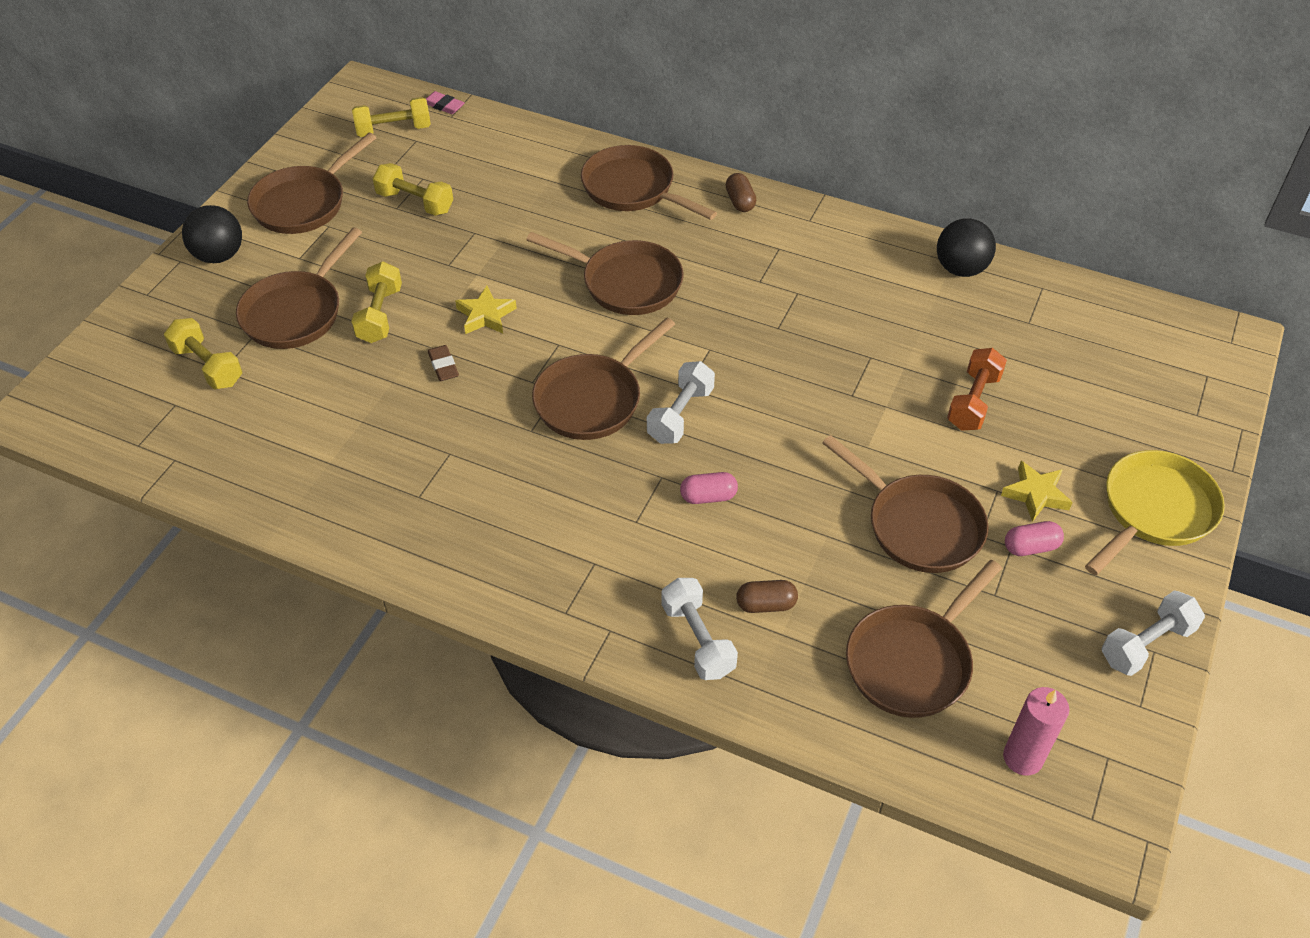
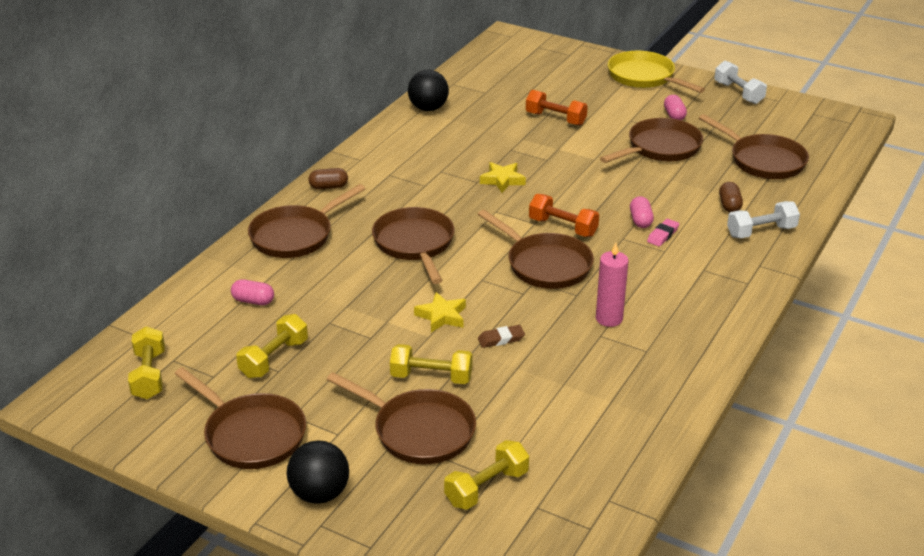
camera: 85 degrees left, 15 degrees down
(444, 106) = (122, 342): pink eraser -> pink eraser (662, 235)
(510, 176) = (253, 301): none -> pink capsule
(626, 283) = (415, 244): brown pan -> brown pan turned 45 degrees counterclockwise
(680, 415) = (563, 227): white dumbbell -> orange dumbbell
(1023, 757) = (819, 136): pink candle -> pink candle (609, 319)
(1035, 494) = (633, 109): yellow star -> yellow star (502, 180)

